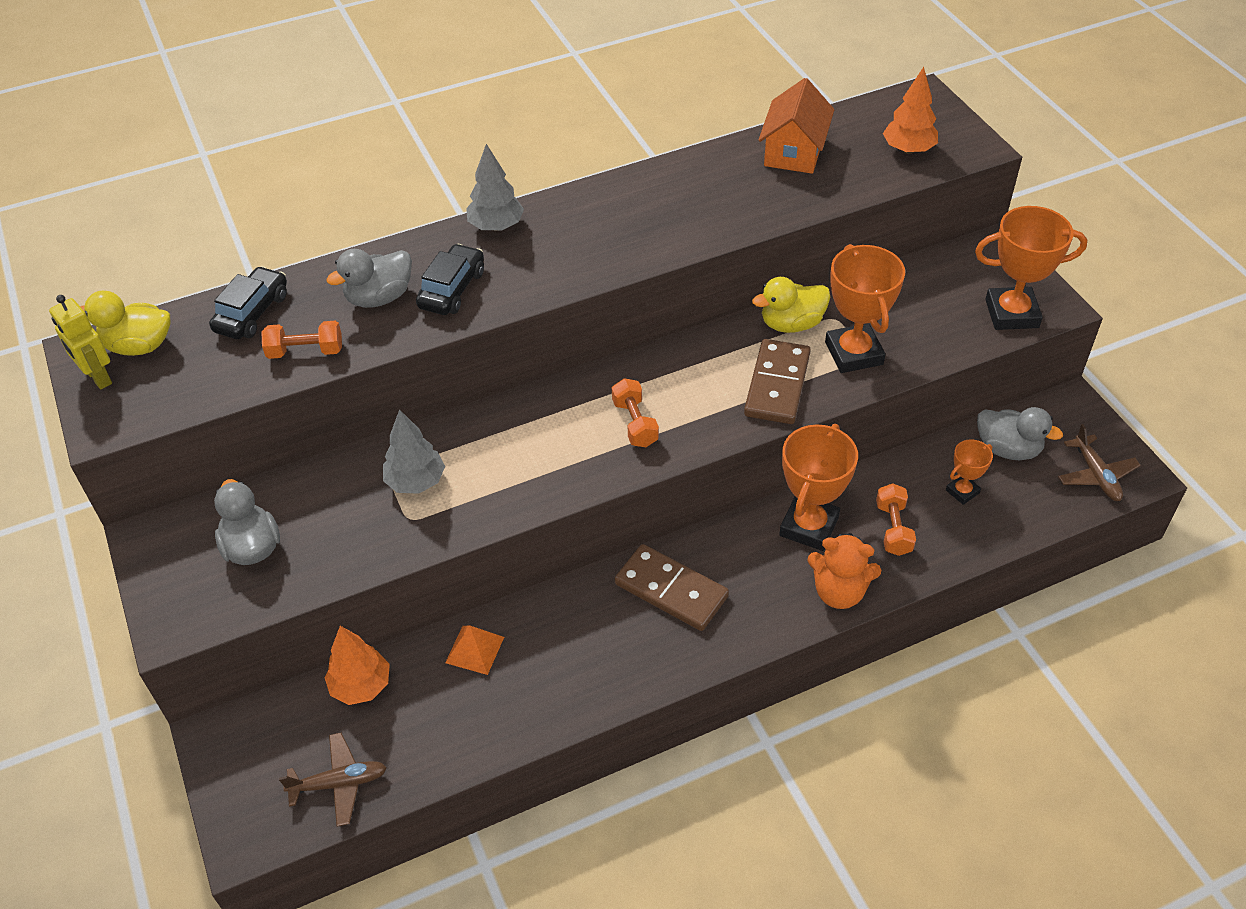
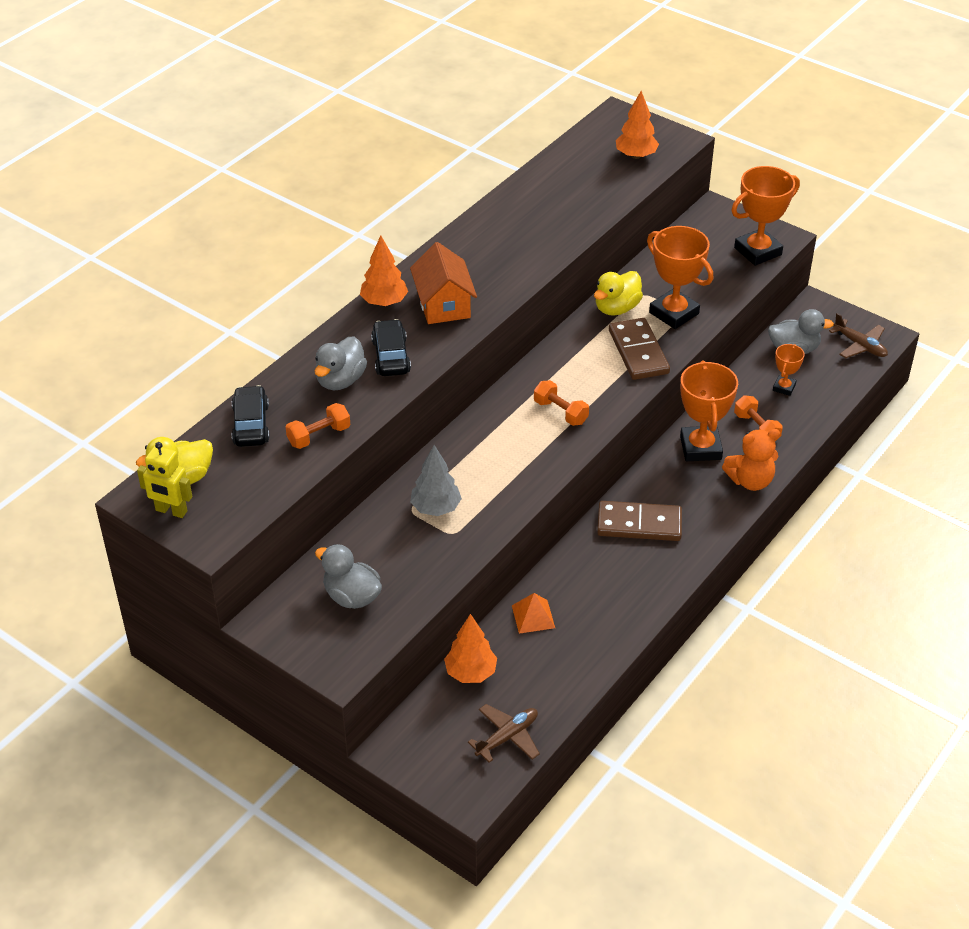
camera: 30 degrees left, 5 degrees down
(496, 226) = (384, 302): grey tree -> orange tree
(794, 151) = (558, 181): orange house -> orange house (443, 304)

